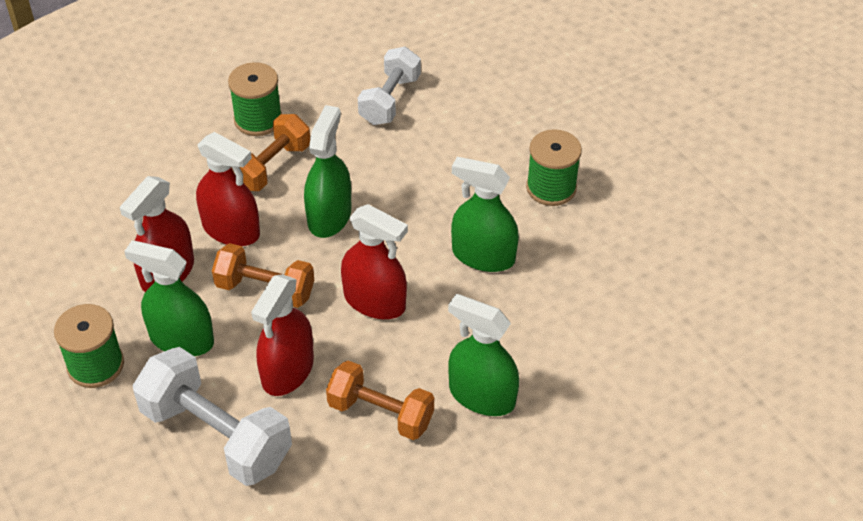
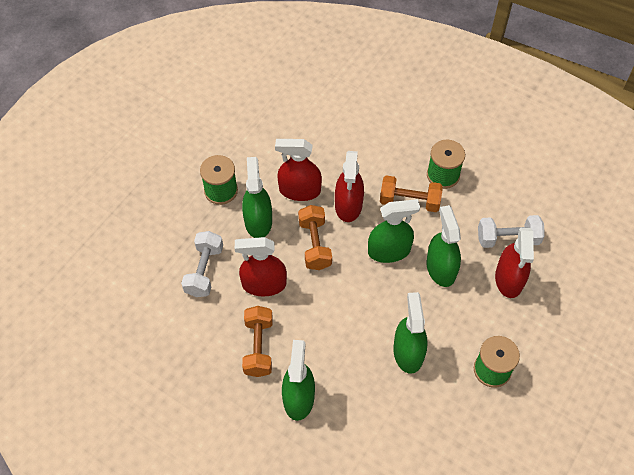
camera: 65 degrees right, 10 degrees up
(216, 435) = (204, 271): white dumbbell -> white dumbbell, size x0.66
(374, 301) = (337, 306): red spray bottle -> red spray bottle (509, 279)
(388, 177) = (441, 268): none -> green spray bottle

